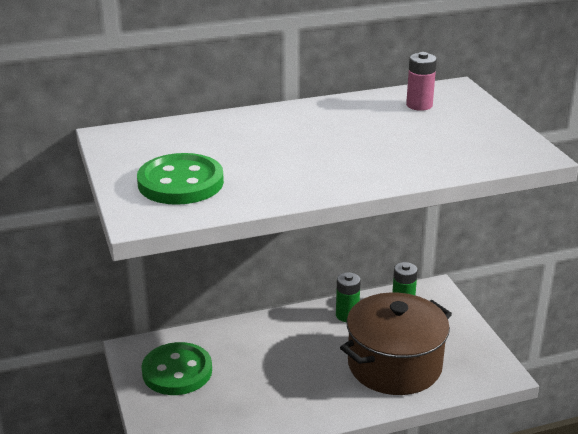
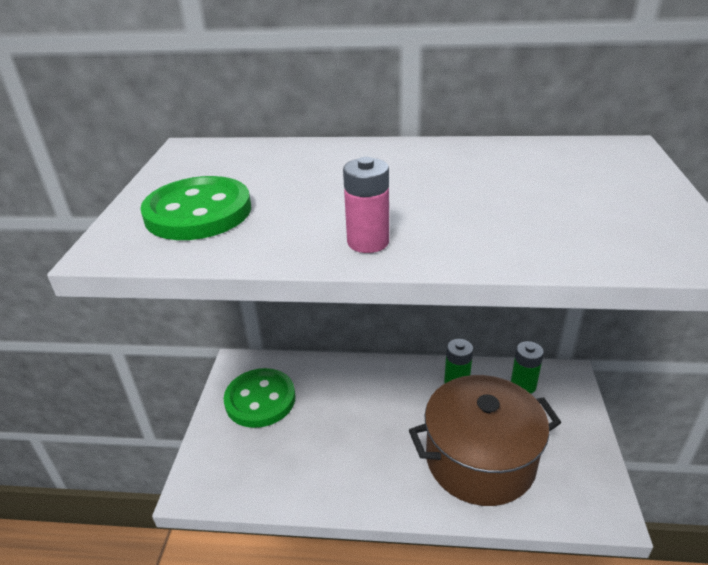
camera: 25 degrees right, 5 degrees up
(419, 105) = (562, 162): pink battery -> pink battery (368, 242)

